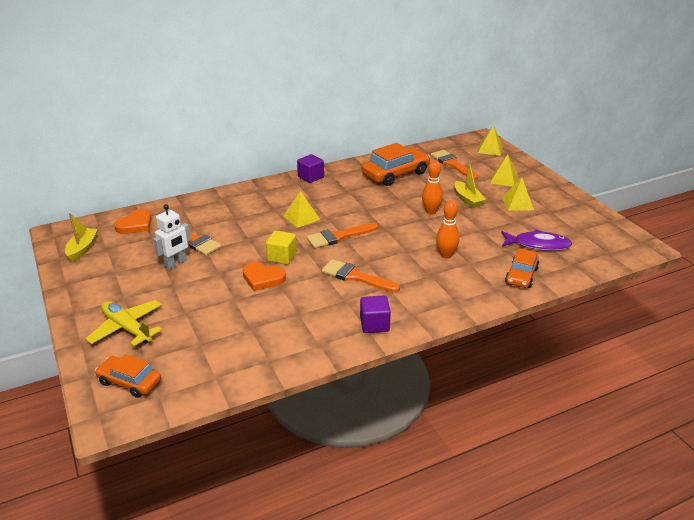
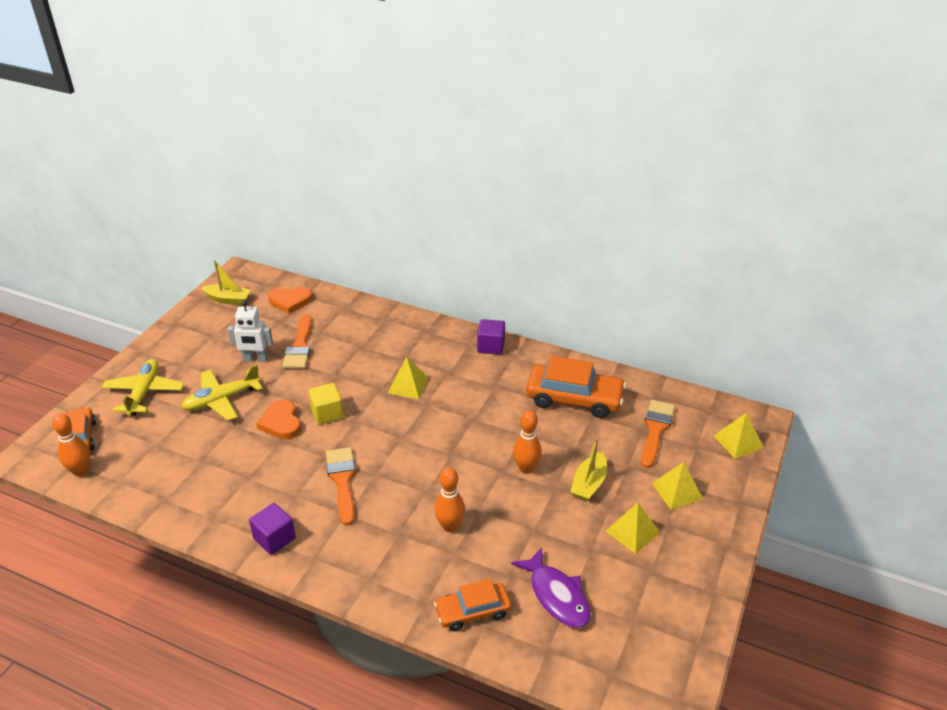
camera: 50 degrees right, 5 degrees up
(82, 249) = (228, 299): yellow boat -> yellow boat turned 45 degrees clockwise
(173, 394) = (81, 471): none -> orange bowling pin
(197, 294) = (222, 400): none -> yellow plane
(339, 236) = (401, 429): orange brush -> none

